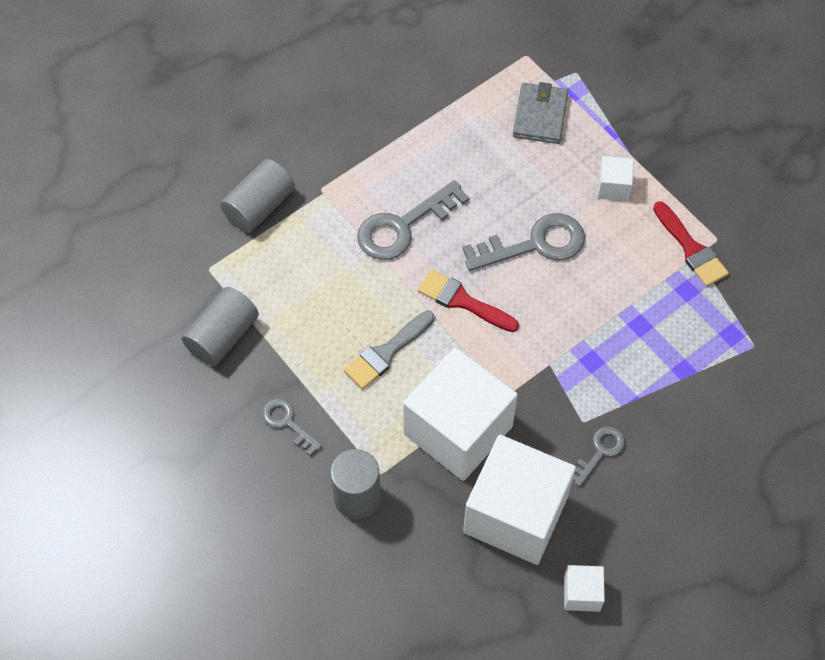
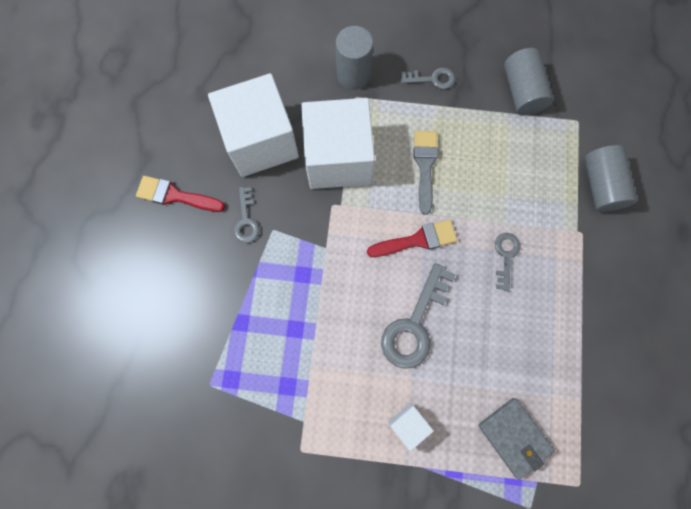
camera: 135 degrees right, 15 degrees up
(403, 226) = (505, 256): grey key -> grey key, size x0.55
(582, 593) = (187, 132): white cube -> none
(691, 248) = (312, 424): red brush -> red brush (175, 195)

